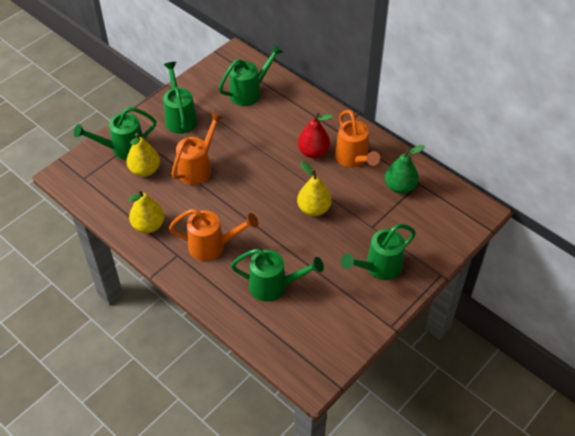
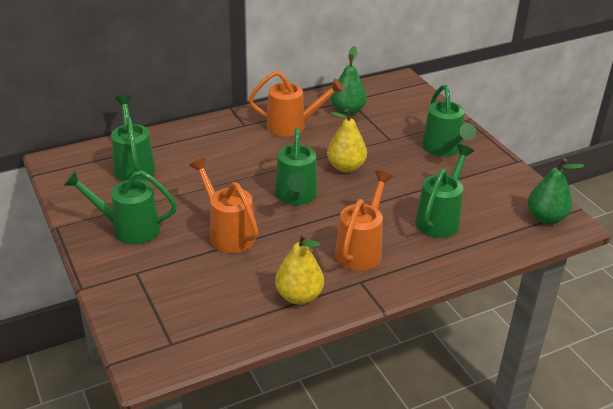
camera: 70 degrees left, 15 degrees down
(123, 149) = (144, 291): green watering can -> green watering can (296, 196)
(145, 170) = (199, 279): yellow pear -> none
(312, 361) = (546, 218): none -> green pear
(313, 152) = (264, 147): red pear -> none

